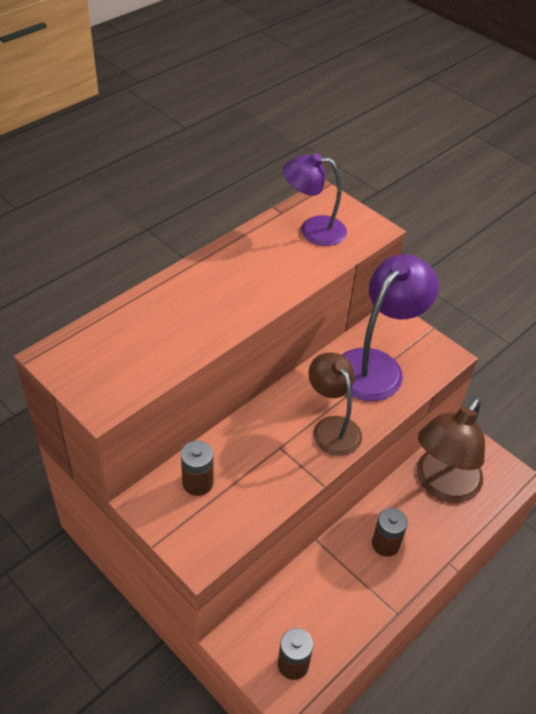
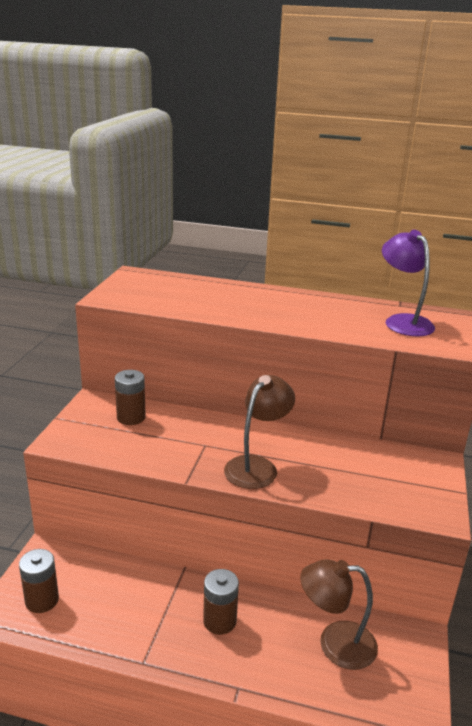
camera: 60 degrees right, 20 degrees down
(376, 365) = (363, 469): purple lamp -> none
(442, 485) = (335, 644): brown lamp -> brown lamp, size x0.66

